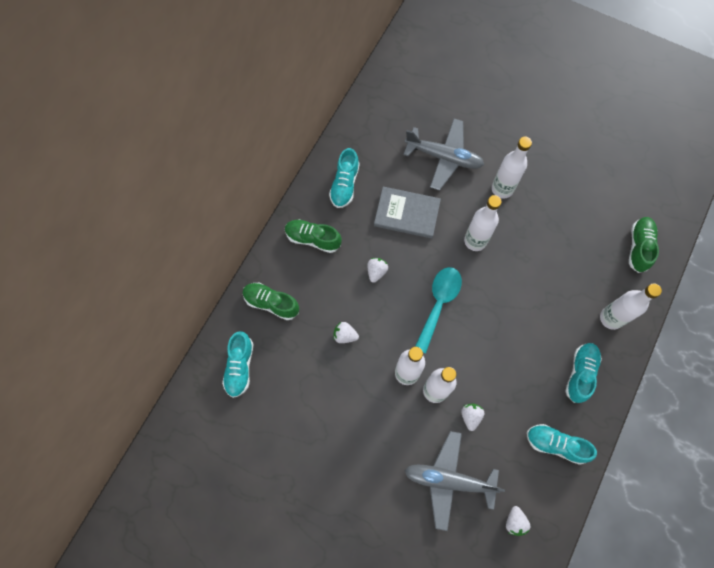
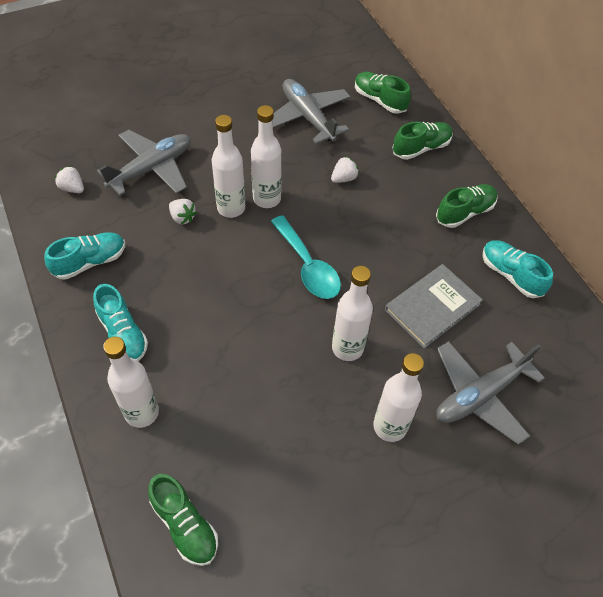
camera: 125 degrees right, 15 degrees down
(240, 367) = (379, 100): turquoise shoe -> green shoe
(302, 407) = (307, 117): none -> grey plane
(376, 272) = (386, 239): white strawberry -> none

